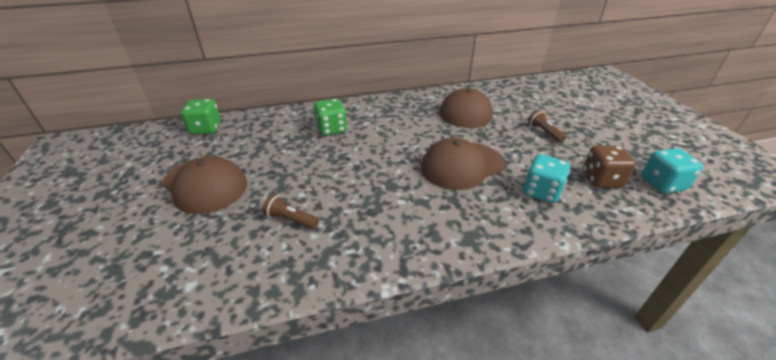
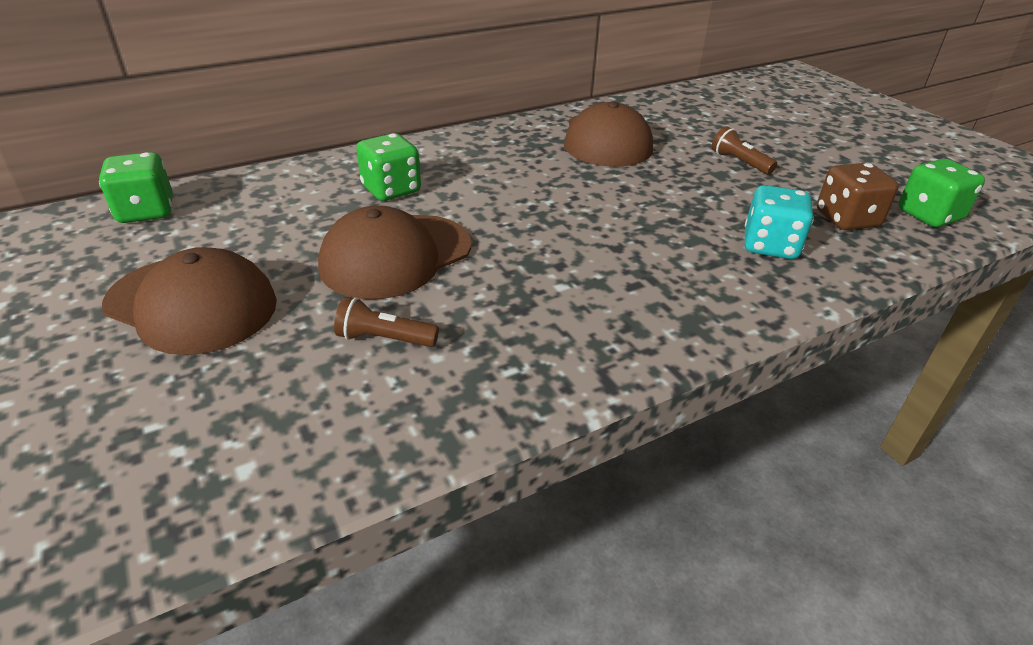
camera: 15 degrees left, 0 degrees up
(462, 165) = (635, 222): brown cap -> brown cap (396, 256)
(662, 184) = (929, 215): turquoise dice -> green dice

